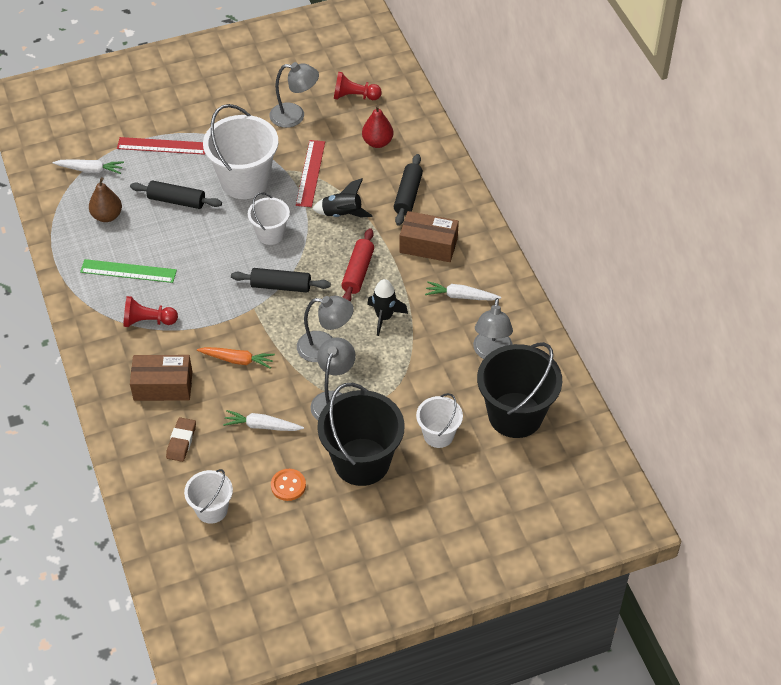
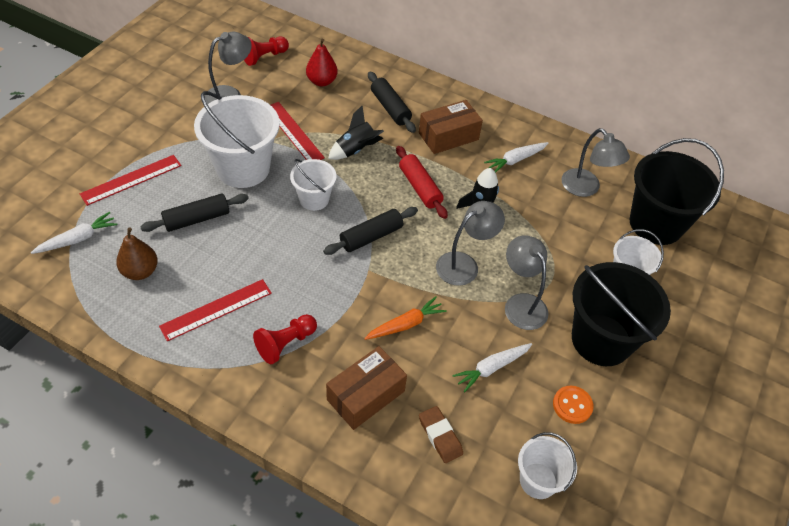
camera: 45 degrees left, 0 degrees up
(128, 271) = (216, 309): green ruler -> red ruler

